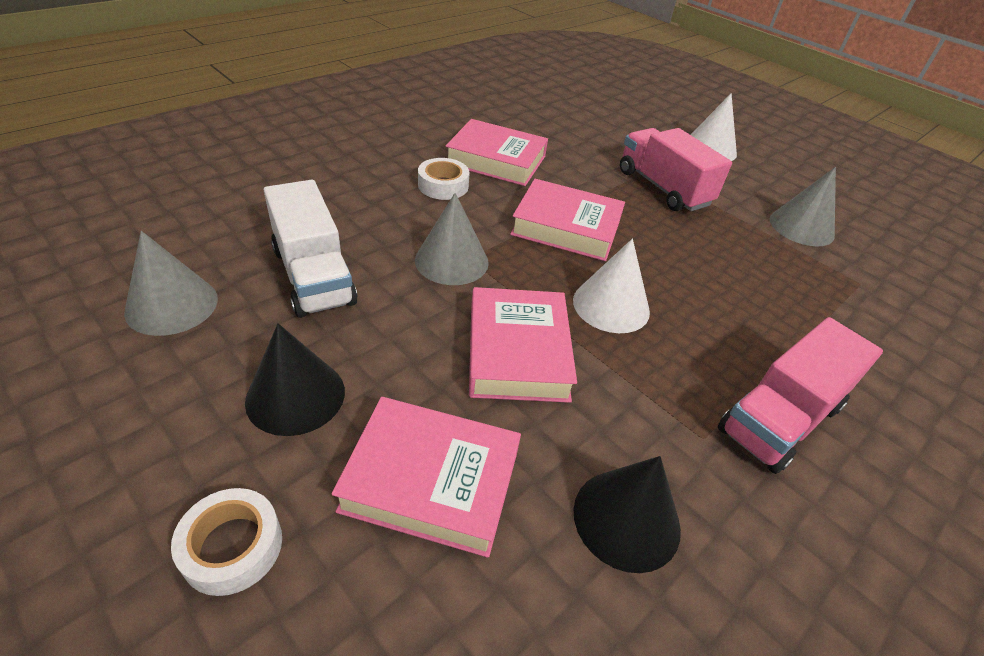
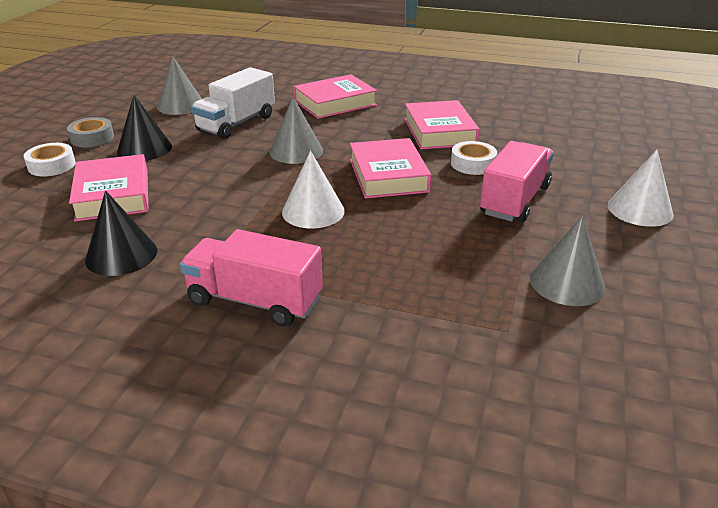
camera: 65 degrees right, 10 degrees down
(172, 453) = (92, 138): none -> grey tape
(443, 185) = (376, 126): white tape -> white tape (473, 164)
(518, 352) = (231, 192): pink book -> pink book (335, 103)

